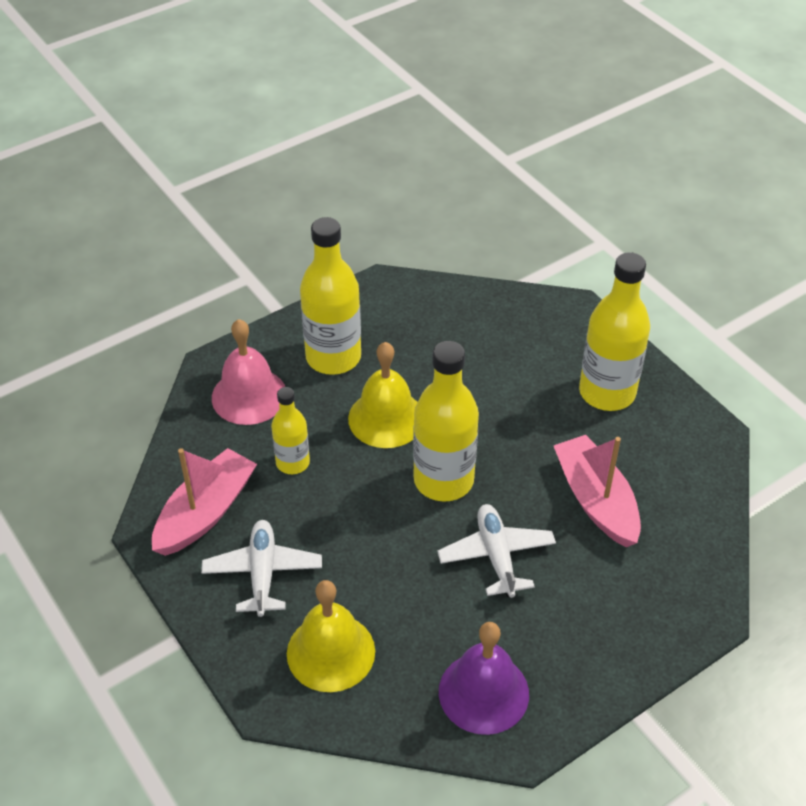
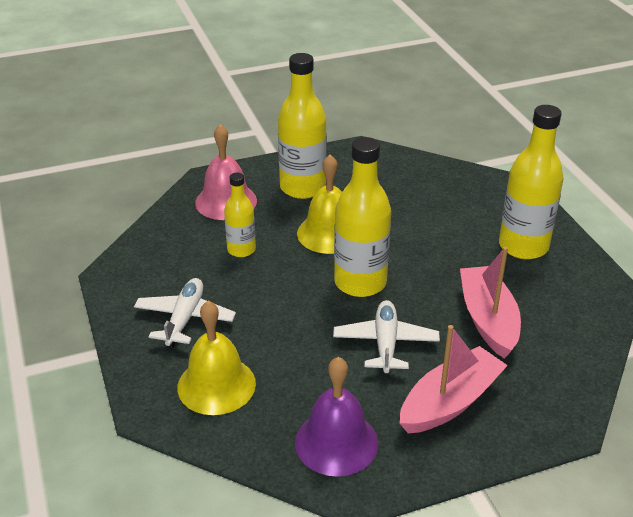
camera: 15 degrees right, 10 degrees down
(205, 513) = (158, 270): pink boat -> pink boat (450, 402)

